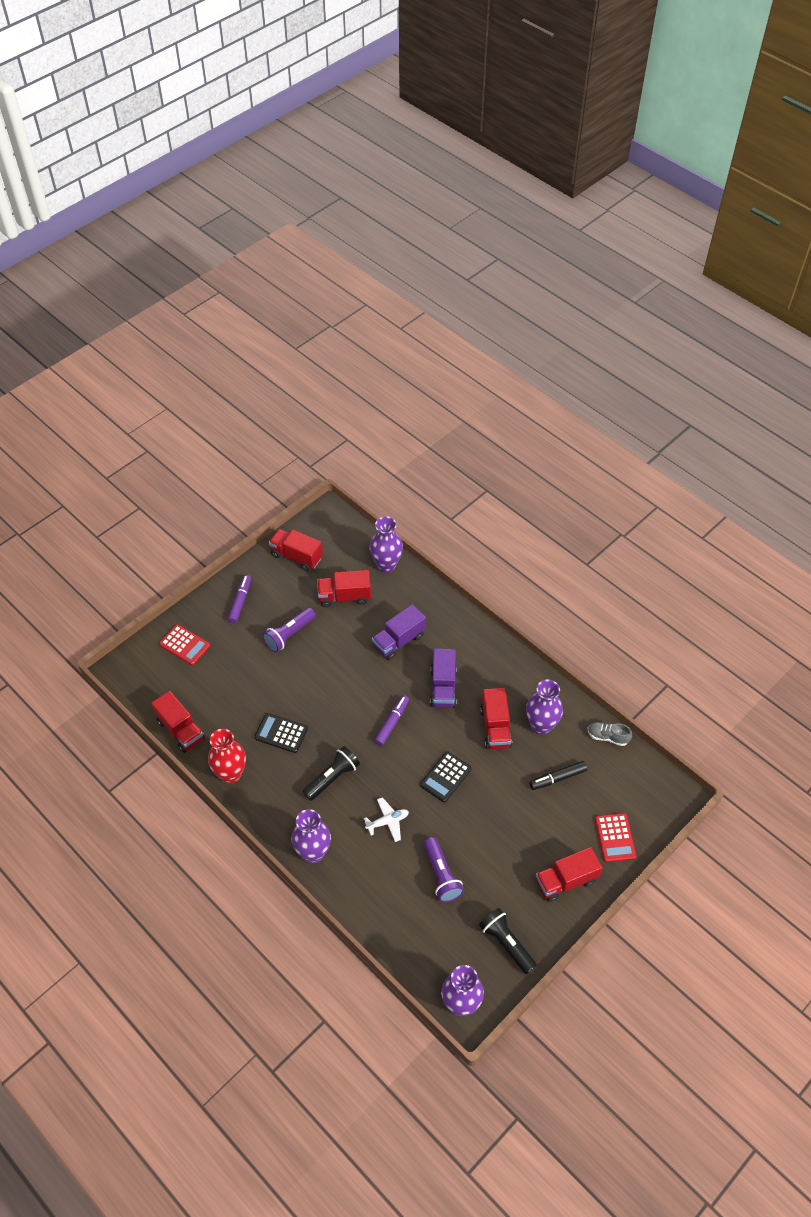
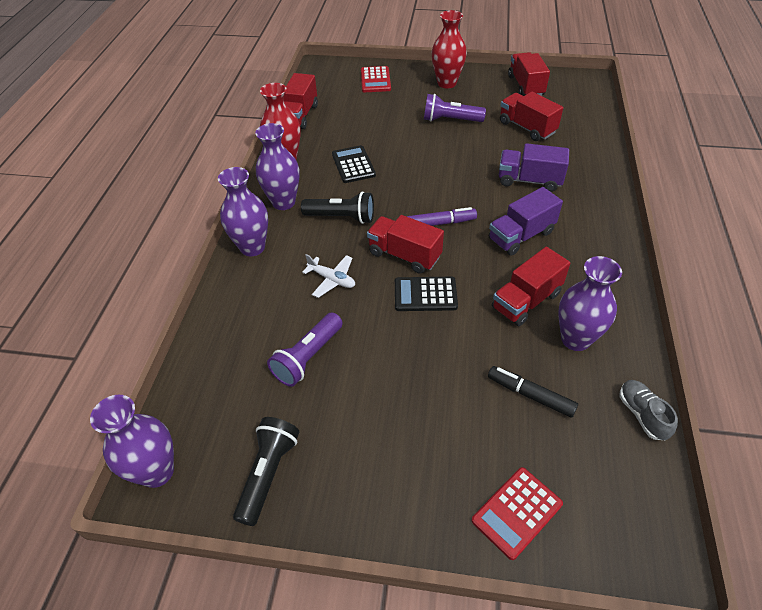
camera: 55 degrees right, 5 degrees down
(240, 601) = (447, 83): purple marker -> red vase
(386, 565) = (591, 133): purple vase -> purple vase (283, 202)
(566, 881) = (404, 489): red truck -> red truck (404, 255)

